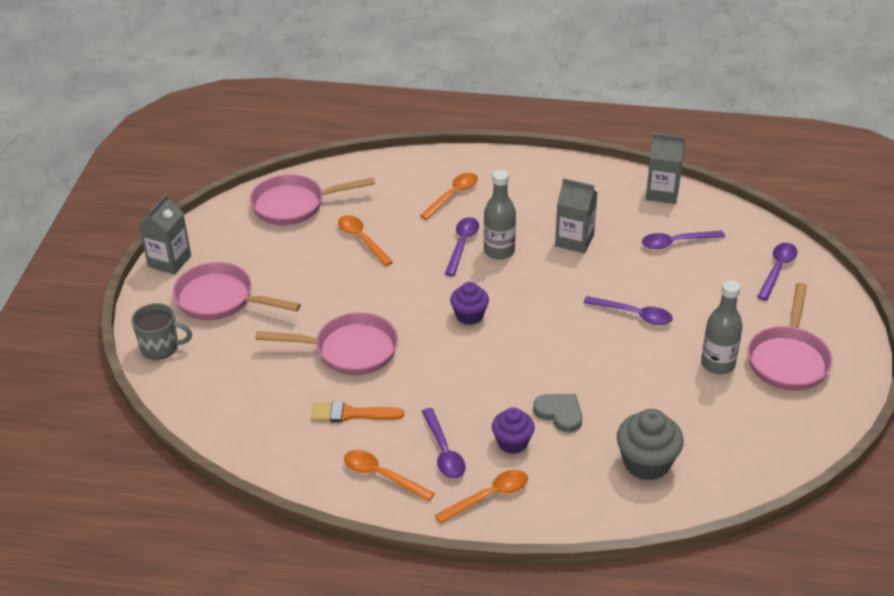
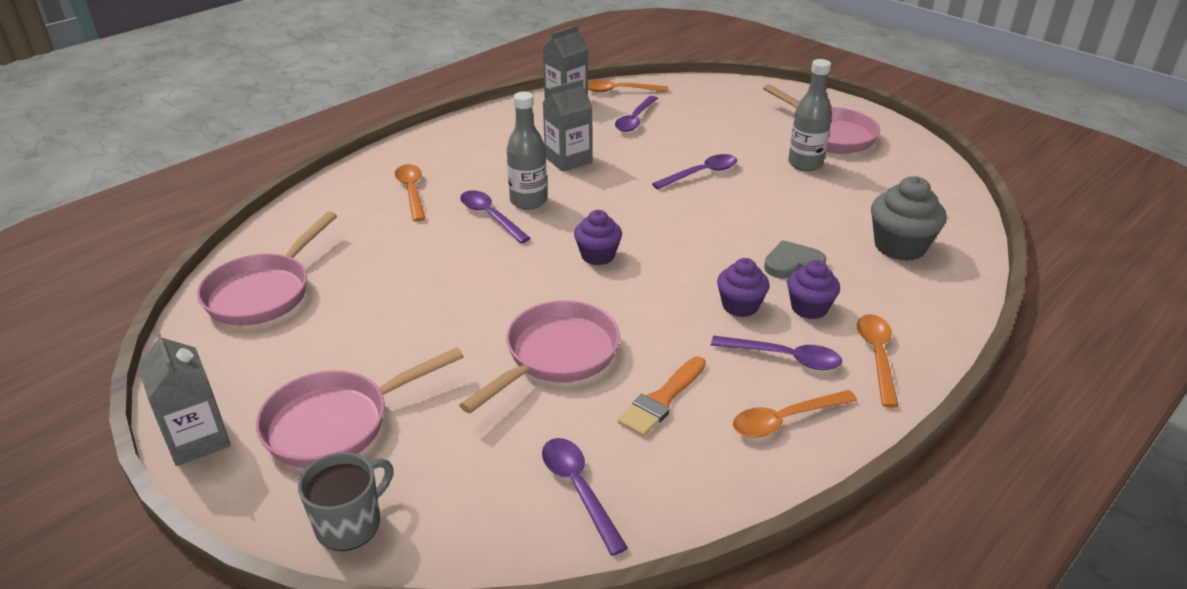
camera: 55 degrees left, 5 degrees down
(361, 239) = (392, 271): orange spoon -> orange spoon (620, 91)
(480, 408) = (740, 306): none -> purple cupcake
(777, 269) = (721, 97): purple spoon -> purple spoon (578, 489)

